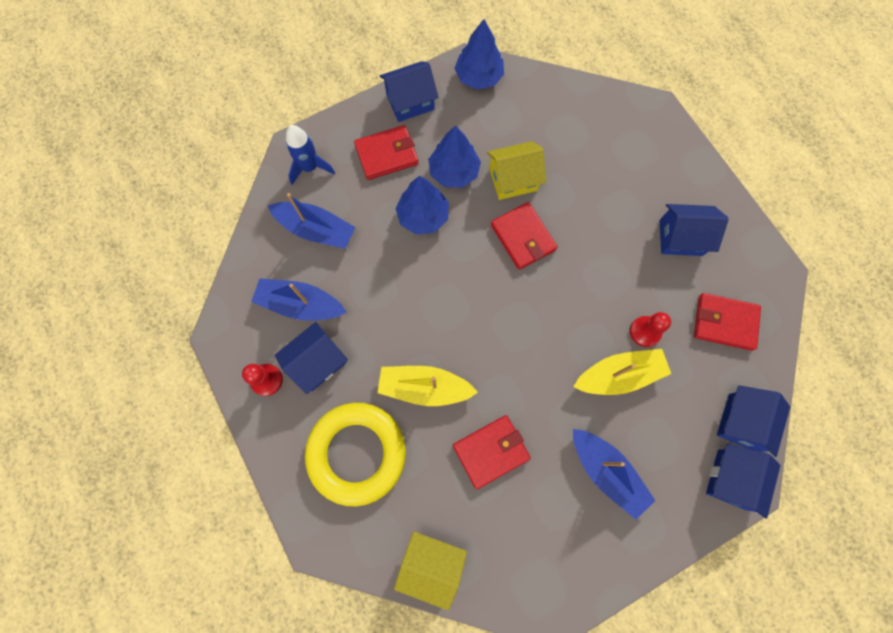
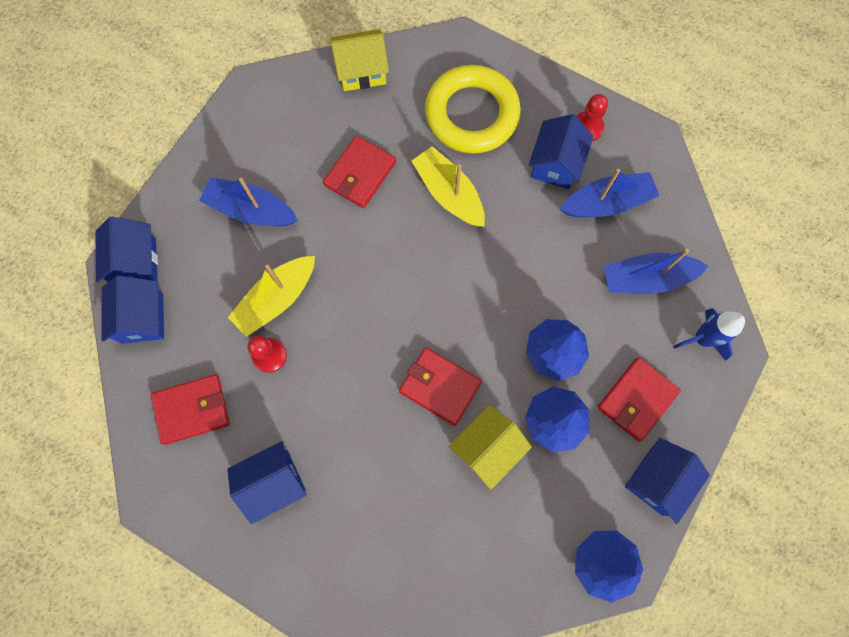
camera: 150 degrees right, 0 degrees up
(424, 387) = (448, 193): yellow boat -> yellow boat turned 105 degrees counterclockwise

